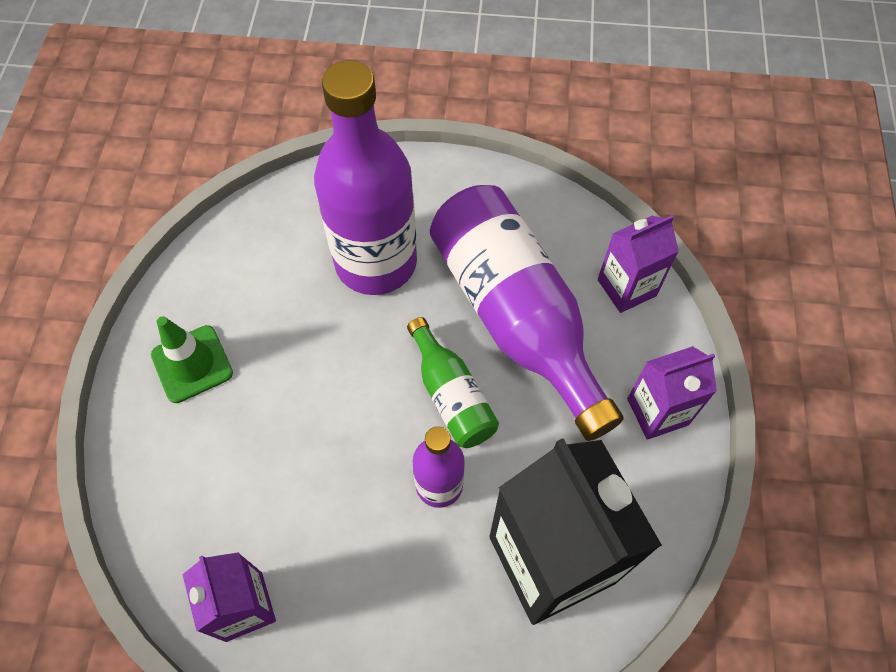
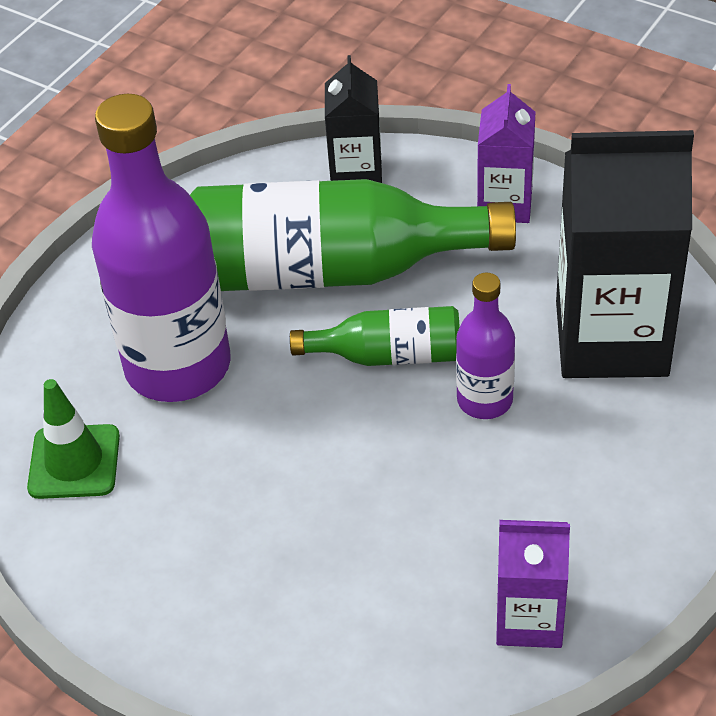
camera: 60 degrees left, 15 degrees down
(192, 364) = (191, 588): green traffic cone -> green traffic cone (74, 462)
(516, 317) = (331, 270): purple bottle -> green bottle
(626, 287) = (356, 174): purple carton -> black carton

